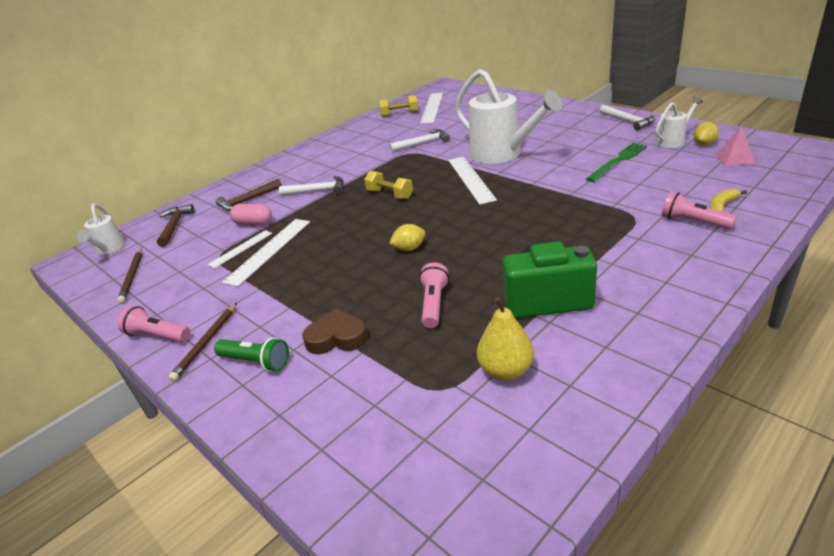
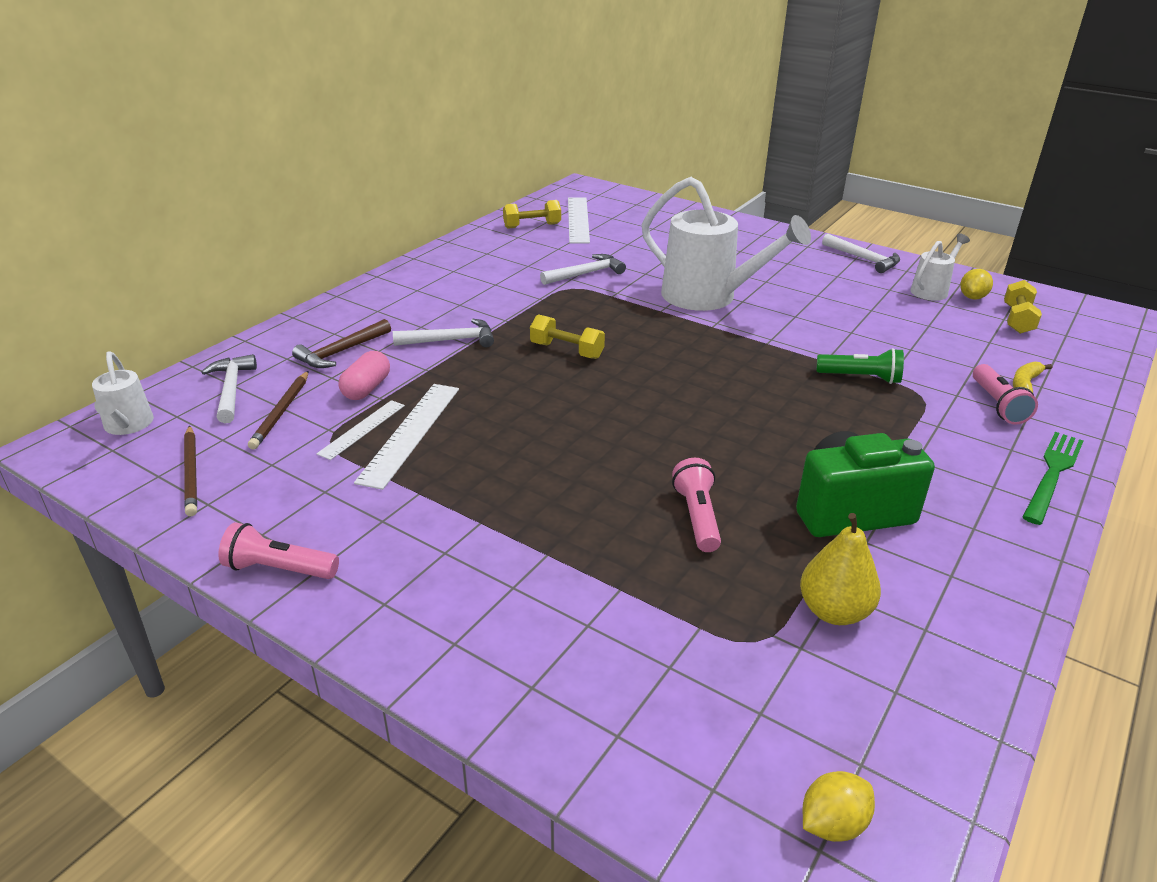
camera: 15 degrees left, 0 degrees up
(174, 226) = (231, 389): brown hammer -> white hammer
(206, 343) = (367, 579): brown pencil -> brown pencil (281, 412)
(253, 223) = (366, 388): pink capsule -> pink capsule turned 75 degrees counterclockwise
(256, 362) = (462, 607): green flashlight -> green flashlight (861, 378)
(337, 338) = (574, 568): brown heart -> none
(409, 248) = (629, 434): yellow lemon -> yellow lemon (832, 824)
(471, 179) = (678, 332): white ruler -> none
(618, 161) = (871, 315): green fork -> green fork (1052, 474)
(693, 222) = (998, 405): pink flashlight -> pink flashlight turned 120 degrees counterclockwise
(734, 158) = (1017, 319): pink pyramid -> yellow dumbbell

